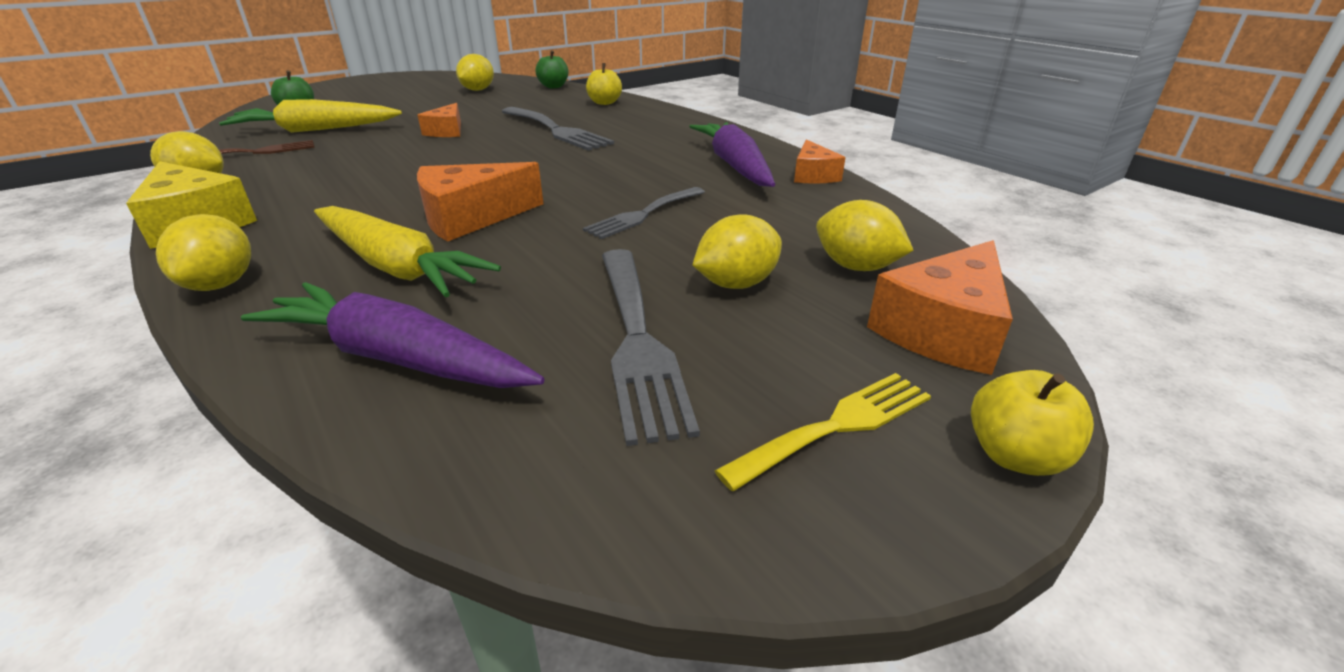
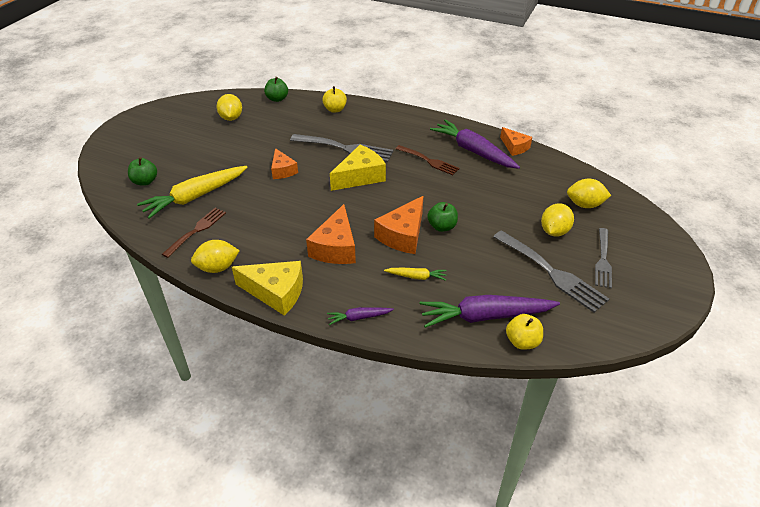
camera: 30 degrees left, 10 degrees up
(221, 284) = (359, 317): yellow lemon -> purple carrot
(396, 266) = (416, 277): yellow carrot -> yellow carrot, size x0.48
(527, 154) = (360, 176): none -> yellow cheese
(545, 224) = (442, 226): none -> green apple
(643, 214) = (474, 203): grey fork -> grey fork (603, 260)
(648, 161) = (429, 161): none -> brown fork
(836, 426) = (639, 279): yellow fork -> none
(943, 330) = (636, 226): orange cheese -> orange cheese (335, 247)
(1015, 455) = (687, 268): yellow apple -> yellow apple (522, 341)

